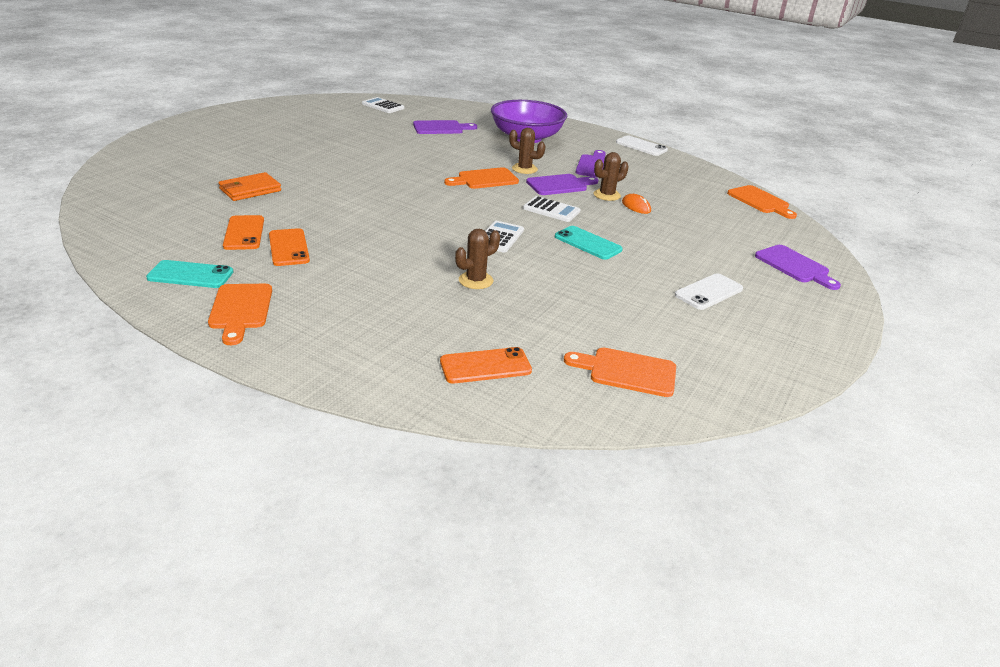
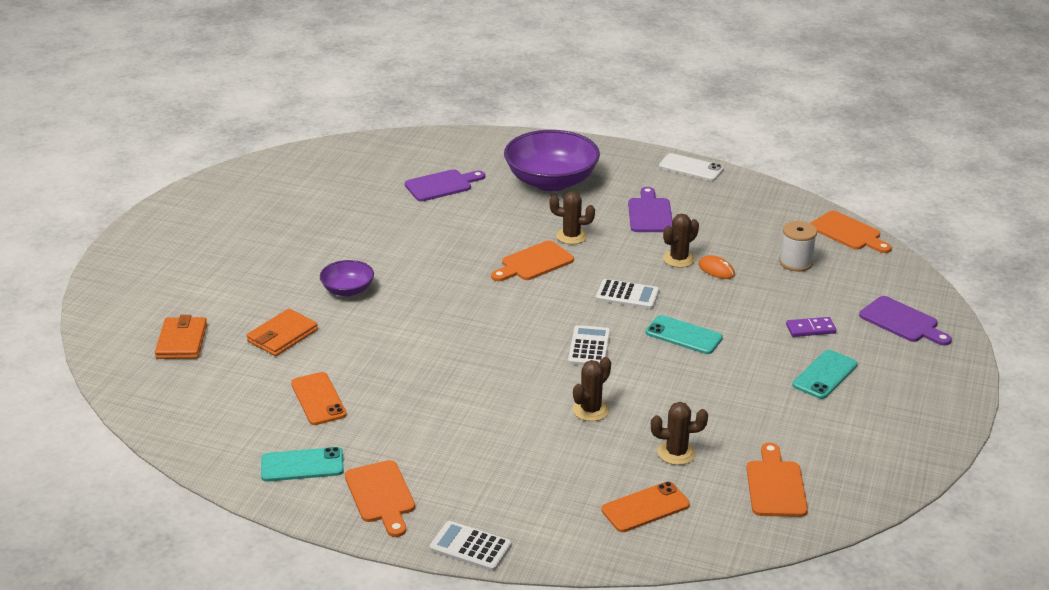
camera: 10 degrees left, 0 degrees up
(169, 180) = (182, 341): none -> orange wallet
(288, 248) = (378, 409): orange phone -> none
(324, 172) = (348, 290): none -> purple bowl
(383, 106) = (350, 159): white calculator -> white calculator (470, 547)
(539, 327) = (676, 453): none -> brown cactus
(559, 185) = (621, 254): purple cutting board -> none
(627, 372) = (775, 485): orange cutting board -> orange cutting board turned 90 degrees clockwise
(706, 257) = (810, 329): none -> purple domino
(708, 212) = (796, 262): none -> white spool
(708, 292) = (824, 375): white phone -> turquoise phone

